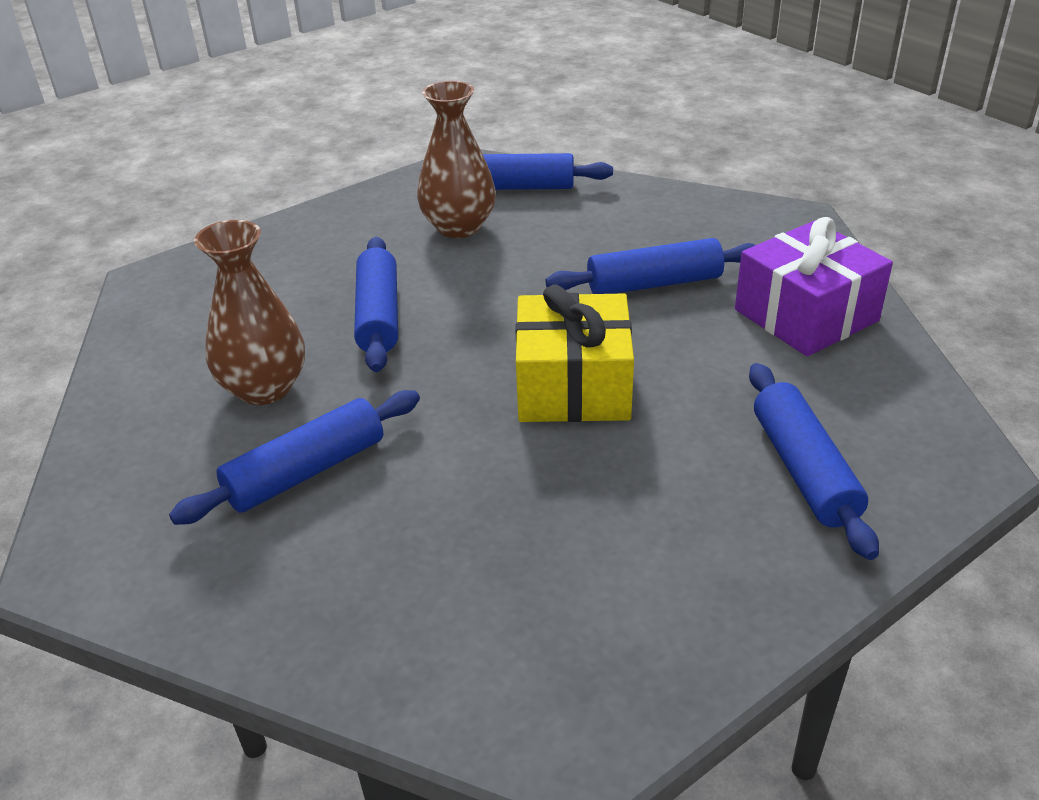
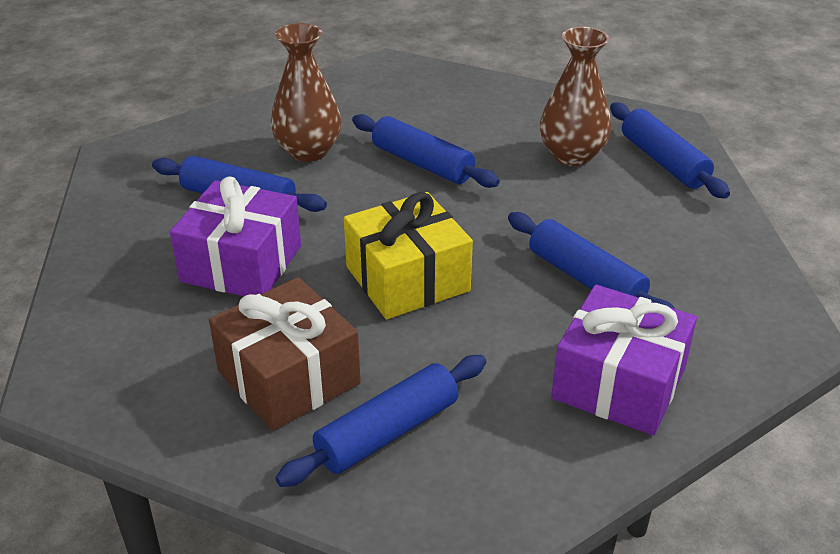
camera: 60 degrees right, 0 degrees up
(378, 316) = (422, 163): blue rolling pin -> blue rolling pin turned 75 degrees clockwise
(445, 503) = (241, 263): none -> purple gift
(680, 518) = (288, 377): none -> brown gift

